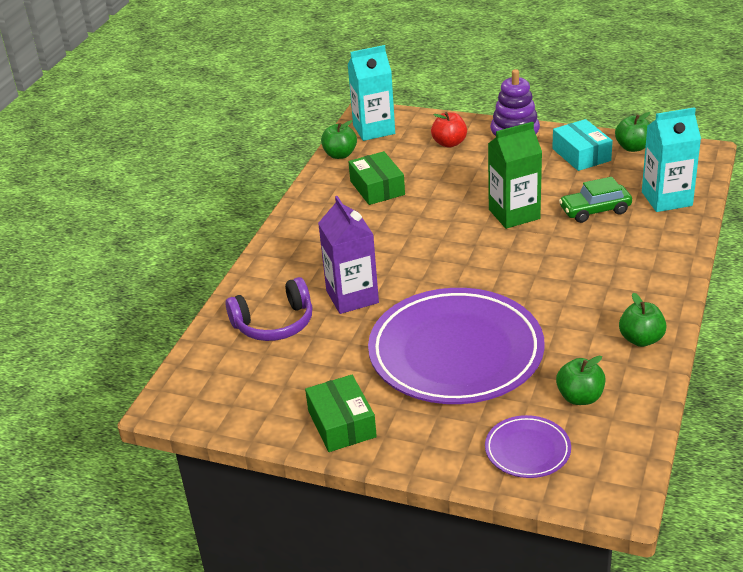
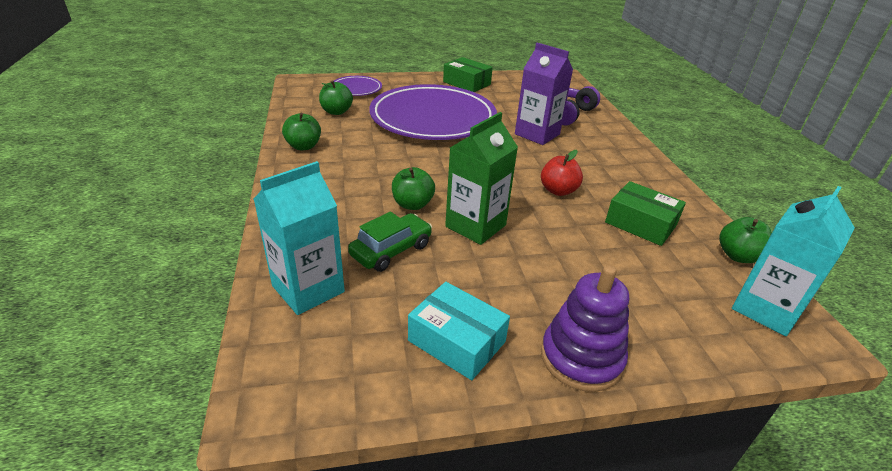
camera: 145 degrees right, 0 degrees up
(449, 143) = (647, 311): red apple -> red apple (558, 191)
(633, 147) = (385, 383): green apple -> green apple (412, 204)

